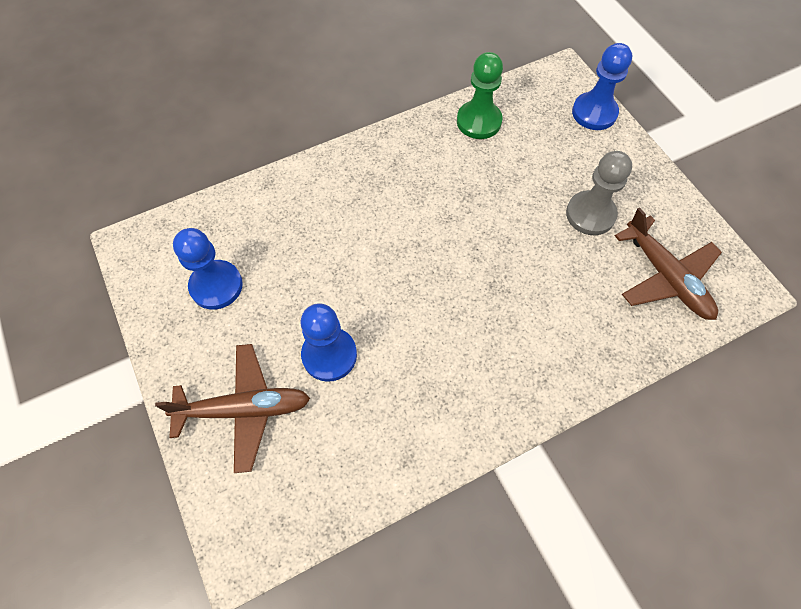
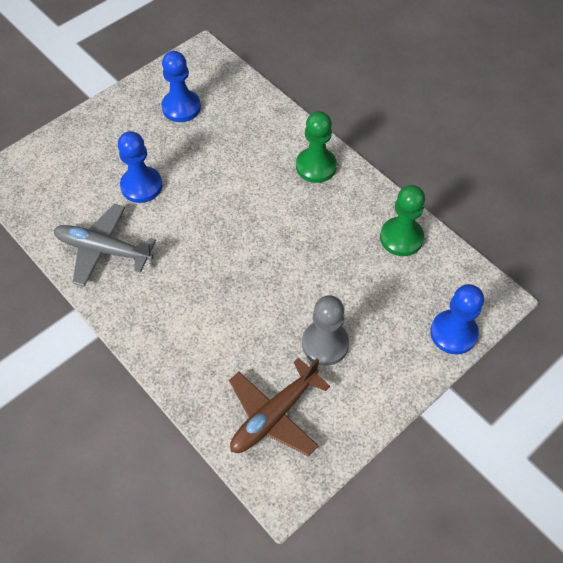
camera: 75 degrees right, 5 degrees down
(244, 409) = (91, 150): brown plane -> none
(364, 169) = (316, 166): none -> green pawn
(417, 417) = (103, 250): none -> grey plane

